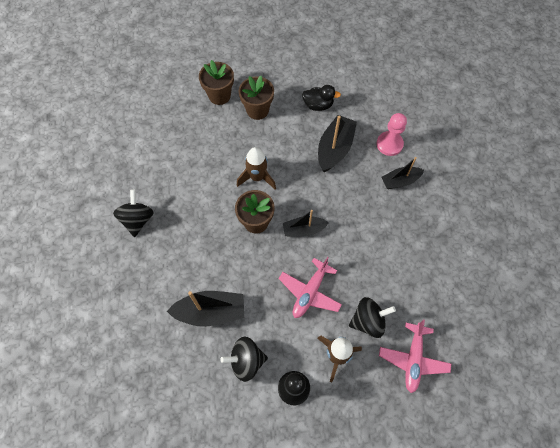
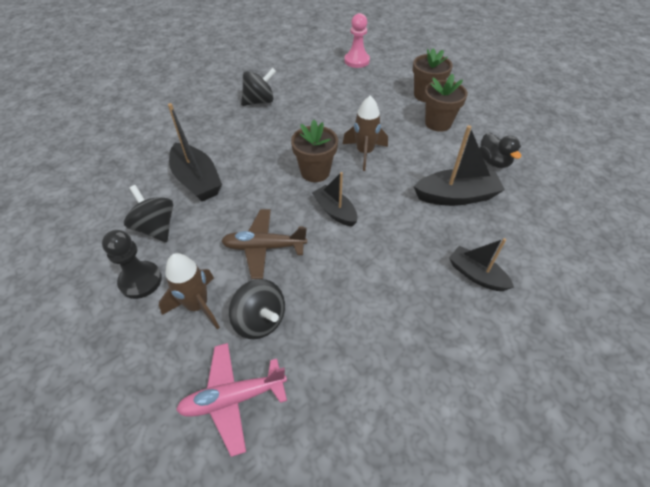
camera: 60 degrees right, 15 degrees down
(310, 292) = (264, 247): pink plane -> brown plane
(389, 144) = (515, 243): pink pawn -> pink pawn (356, 61)

